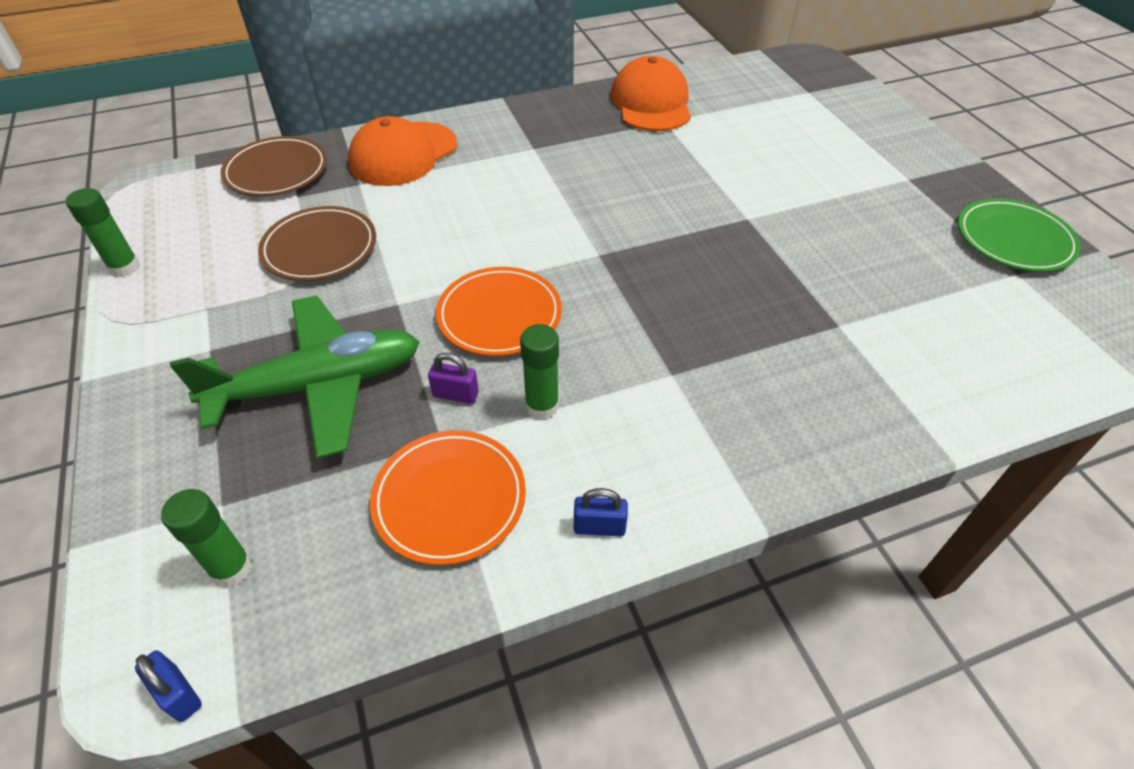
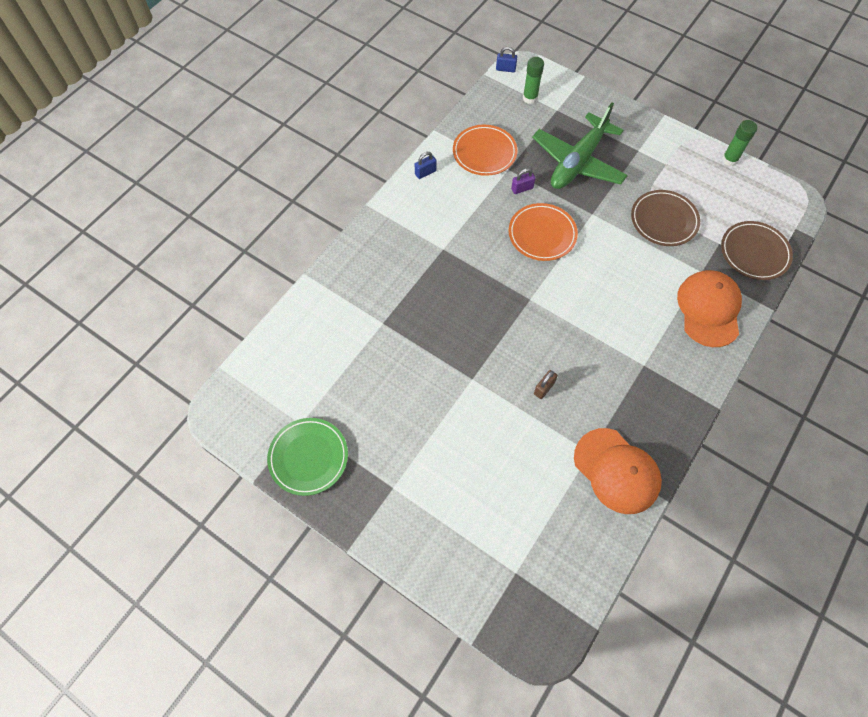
camera: 145 degrees right, 15 degrees up
(542, 406) = (484, 203): green glue stick -> none
(666, 177) = (544, 388): none -> brown padlock

